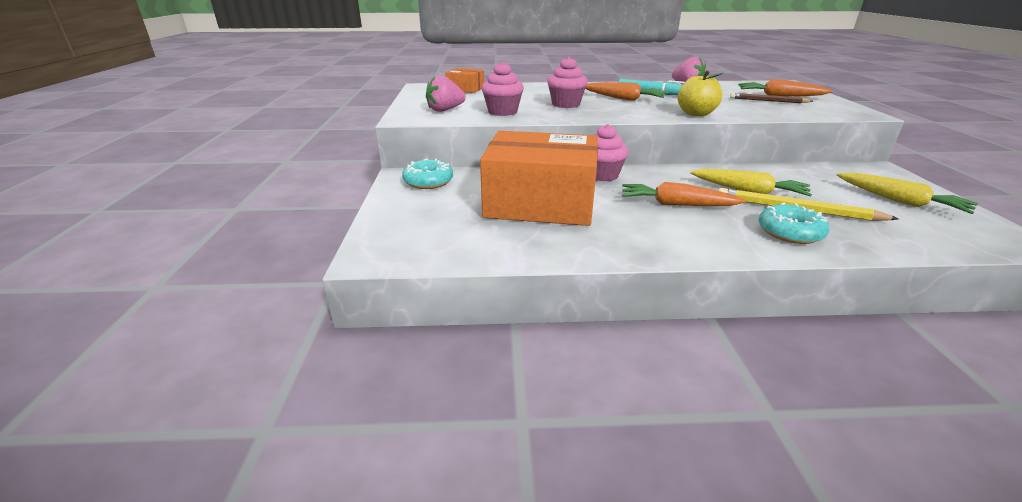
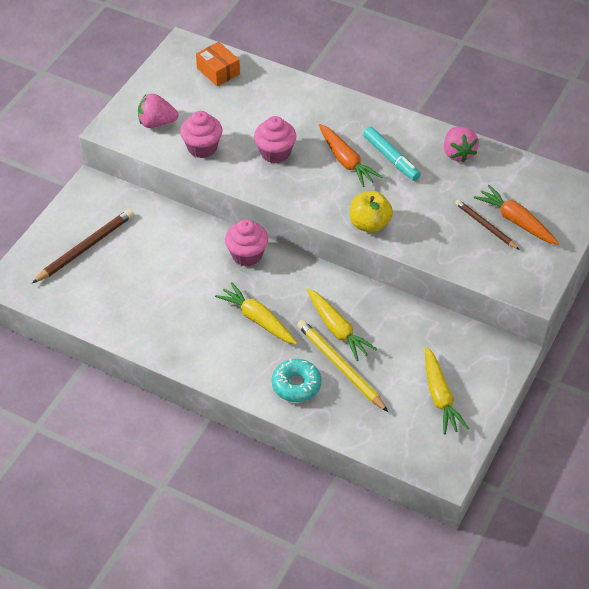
camera: 30 degrees right, 20 degrees up
(428, 182) = (103, 205): turquoise donut -> none
(440, 209) = (85, 248): none -> brown pencil
(540, 203) = (161, 272): orange box -> none
(676, 204) = (257, 319): orange carrot -> yellow carrot

